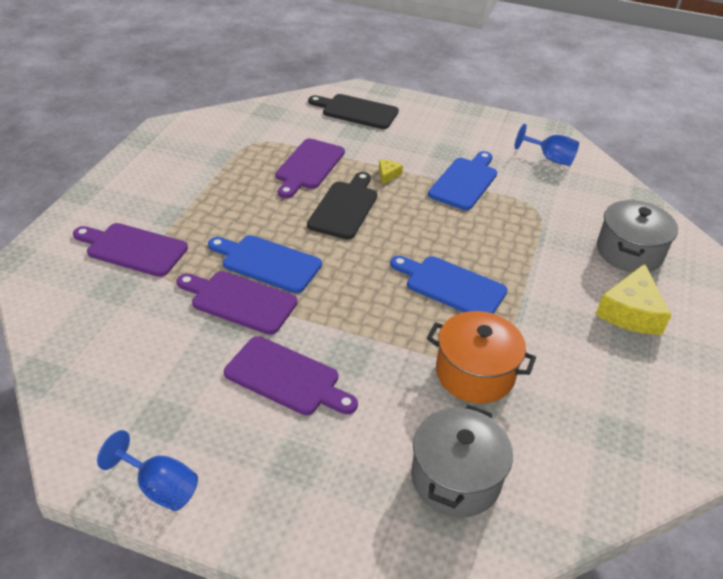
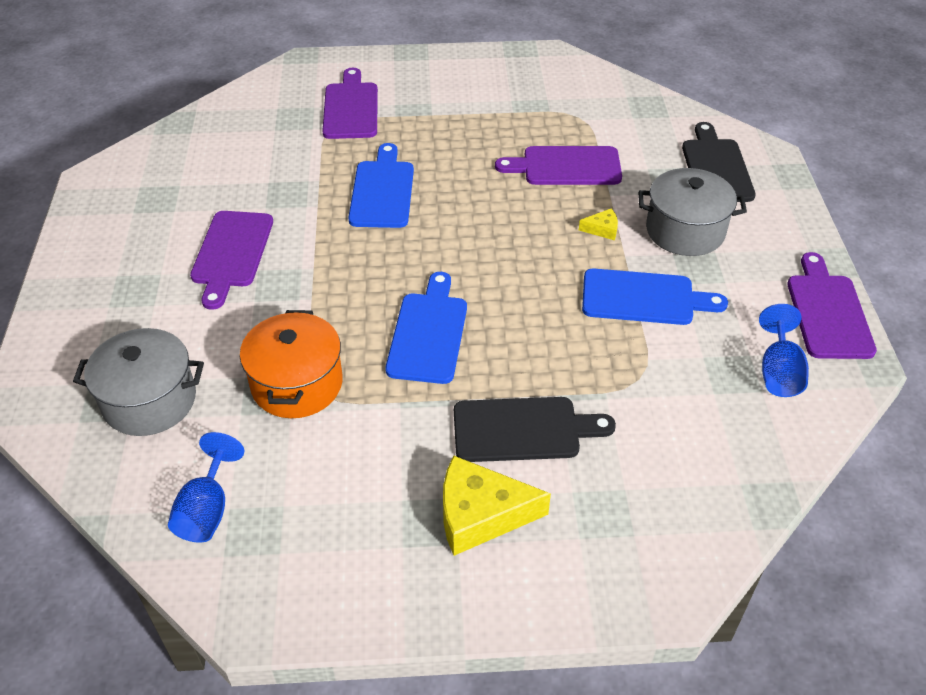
camera: 70 degrees right, 5 degrees up
(159, 487) = (87, 224): blue goblet -> blue goblet (207, 510)
(239, 301) = (317, 192): purple cutting board -> purple cutting board (827, 312)
(344, 207) = (511, 214): black cutting board -> black cutting board (523, 429)
(629, 252) = (612, 497): grey pot -> grey pot (685, 231)

